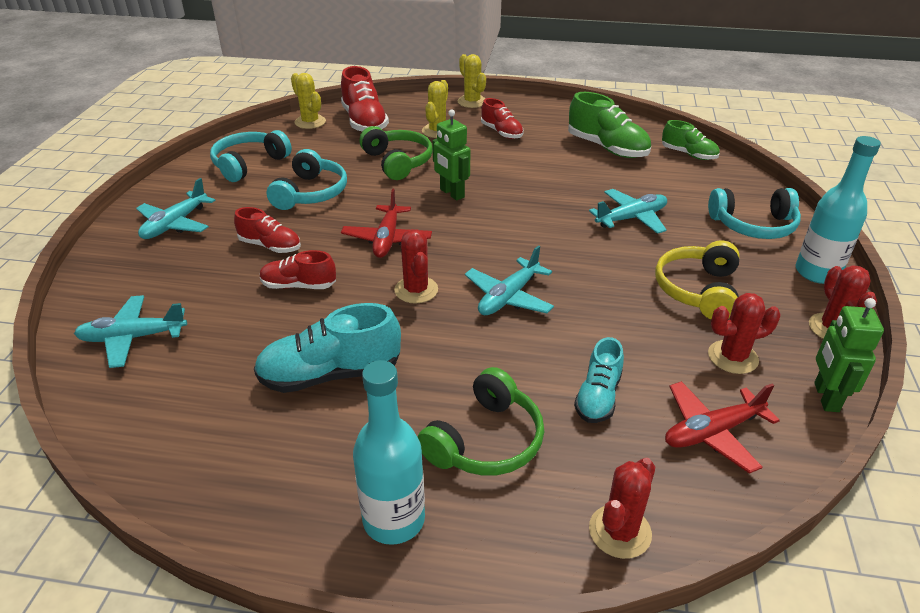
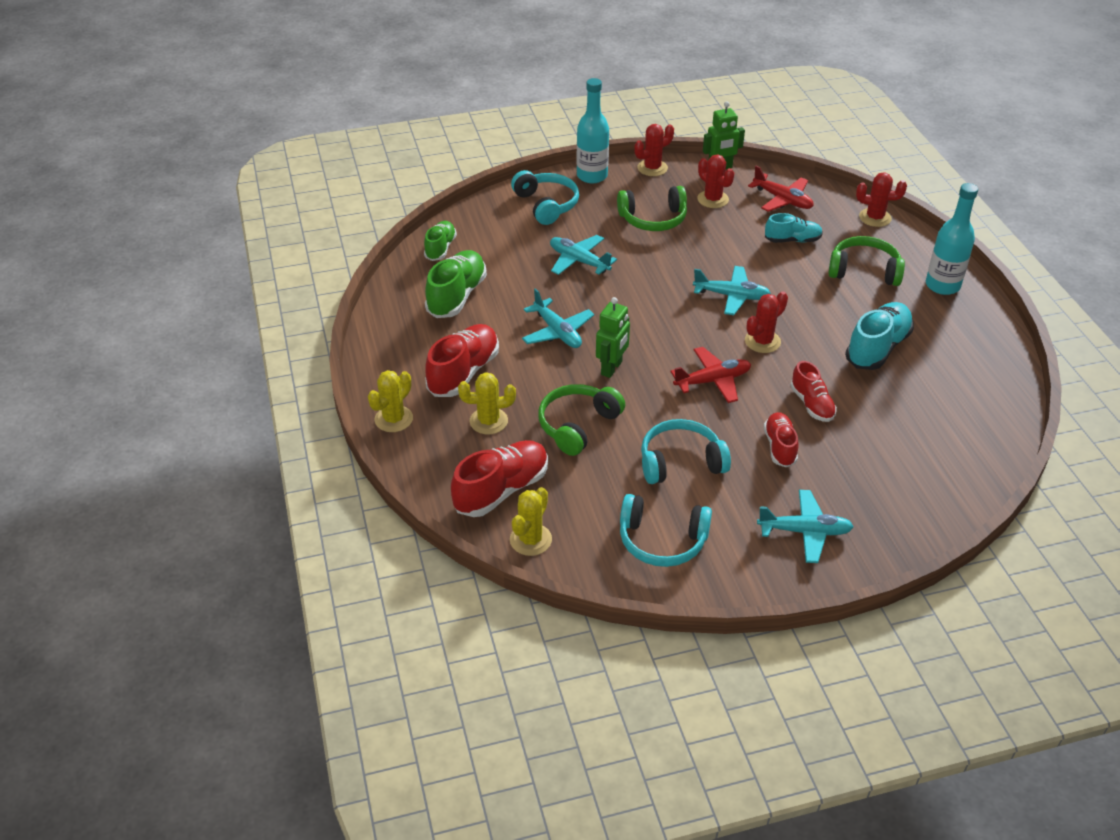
camera: 115 degrees left, 5 degrees up
(133, 338) = (943, 463): turquoise plane -> turquoise plane (557, 332)
(330, 374) = (877, 348): turquoise shoe -> turquoise shoe turned 105 degrees counterclockwise
(501, 132) = (463, 373): red shoe -> red shoe, size x1.61
(697, 290) = (653, 219): yellow headphones -> green headphones

